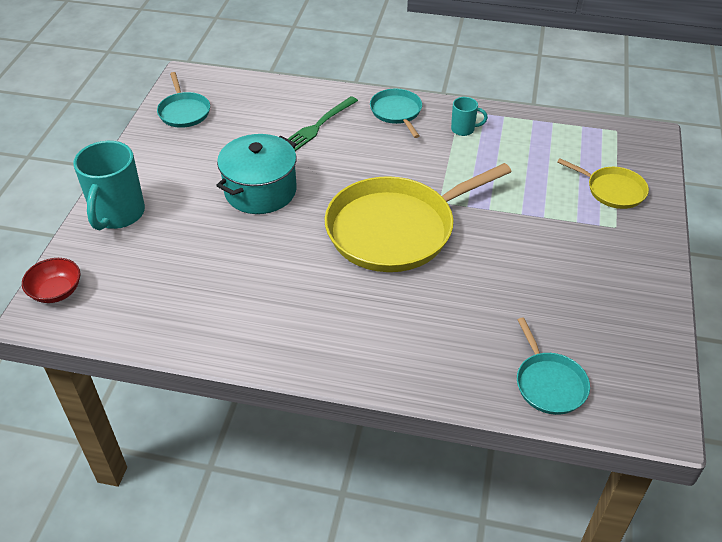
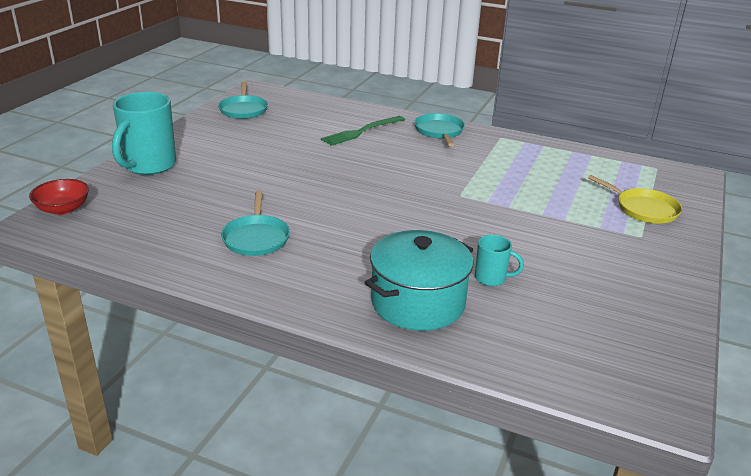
camera: 10 degrees right, 15 degrees down
(260, 191) = (288, 166): turquoise pot -> turquoise pot (418, 302)
(396, 229) = (409, 208): yellow pan -> none
(464, 129) = (501, 149): turquoise mug -> turquoise mug (491, 278)
(549, 383) = (535, 351): turquoise pan -> turquoise pan (256, 238)

